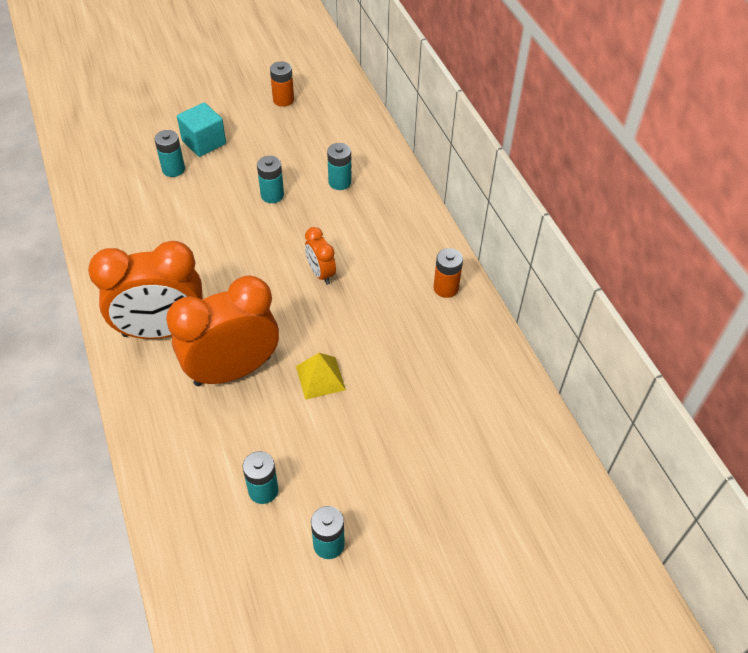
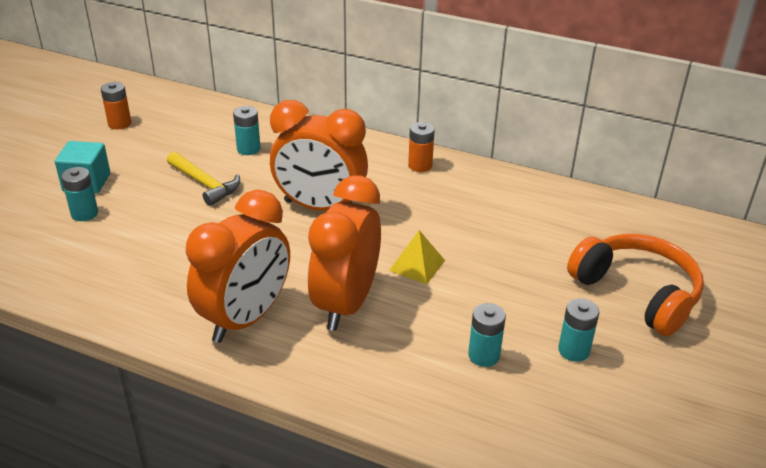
camera: 45 degrees left, 15 degrees down
(272, 195) = (204, 184): turquoise battery -> yellow hammer
(321, 273) = (320, 207): orange clock -> orange clock, size x2.14
(450, 543) = (637, 293): none -> orange headphones

